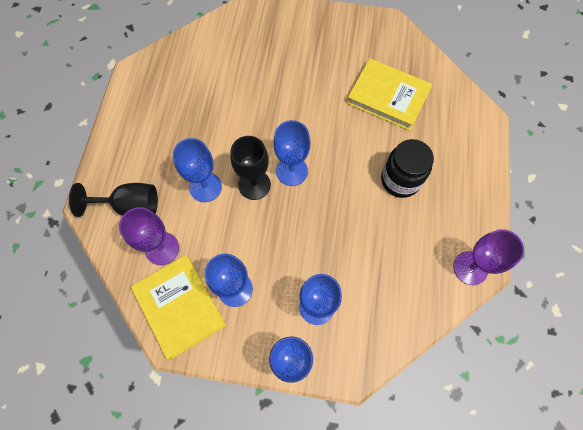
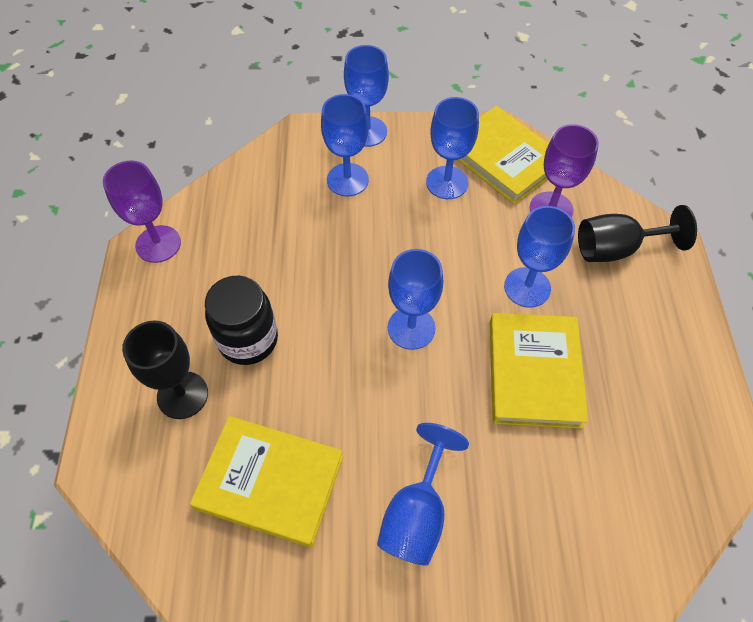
camera: 170 degrees right, 10 degrees down
(223, 131) = (534, 372): none -> yellow book
(254, 185) = (459, 301): black goblet -> black goblet (182, 395)
(311, 71) = (416, 514): none -> blue goblet

